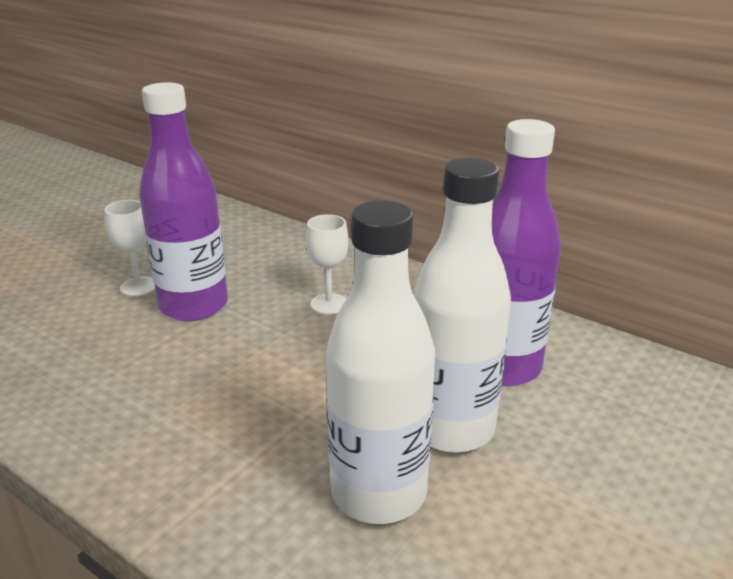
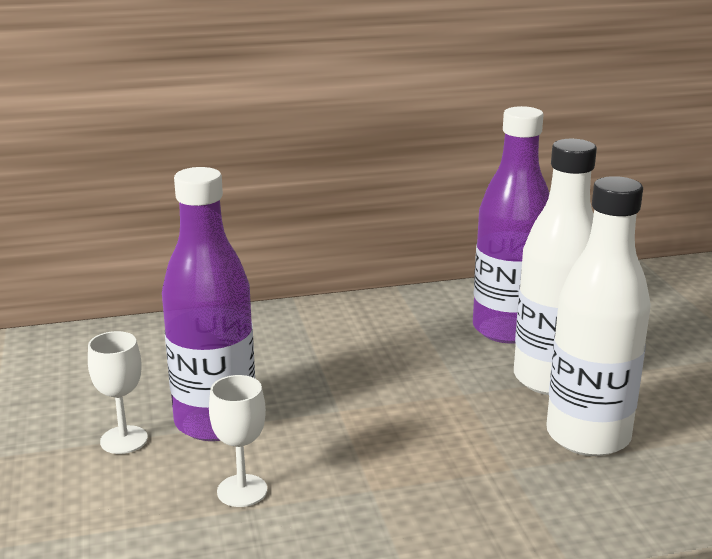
camera: 50 degrees left, 5 degrees down
(329, 304) = (320, 357): white goblet -> white goblet (242, 491)

